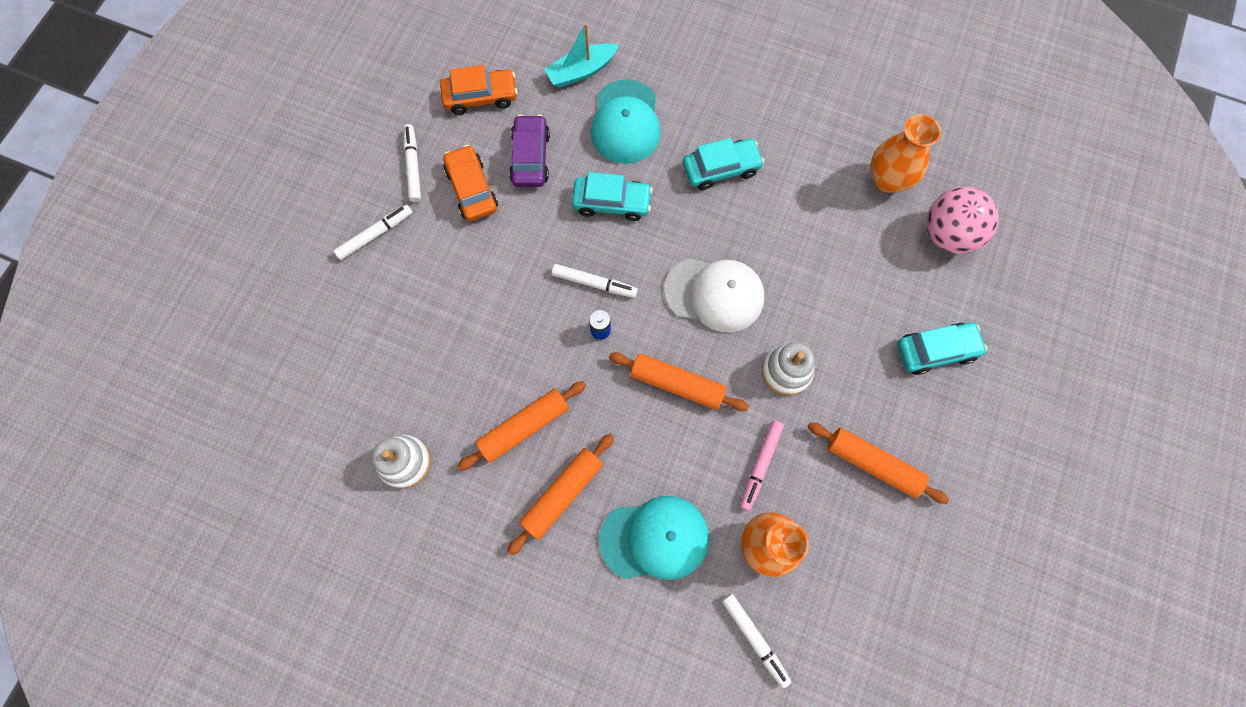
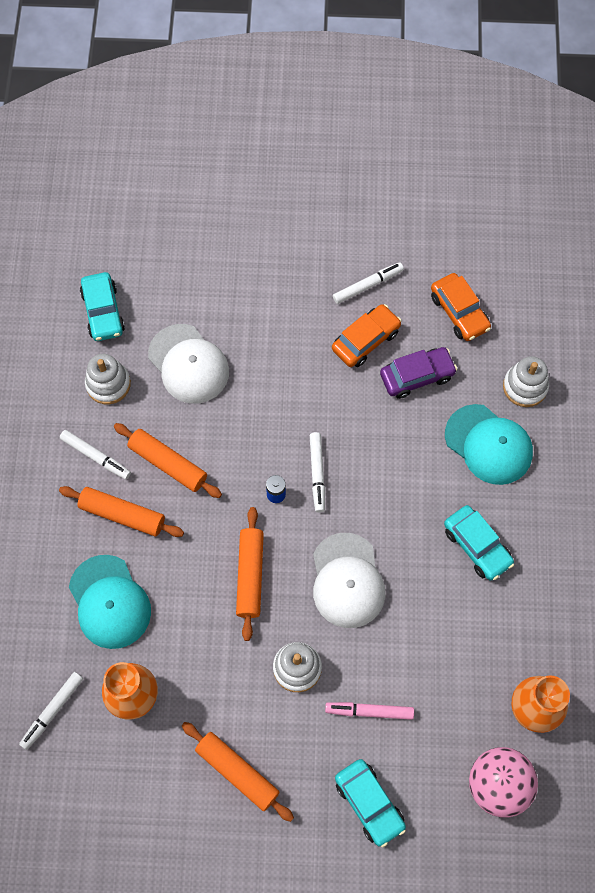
camera: 70 degrees right, 5 degrees down
(375, 234) = (292, 282): white marker -> white marker (96, 457)
(420, 369) = (188, 364): none -> white cap
(581, 71) = (525, 387): turquoise boat -> white stacking toy
(611, 202) = (401, 461): turquoise car -> turquoise car (103, 312)
(626, 122) = (488, 444): turquoise cap -> turquoise cap turned 120 degrees counterclockwise
(760, 465) = (201, 671): pink marker -> pink marker (369, 711)
(872, 463) = (237, 772): orange rolling pin -> orange rolling pin turned 60 degrees counterclockwise

